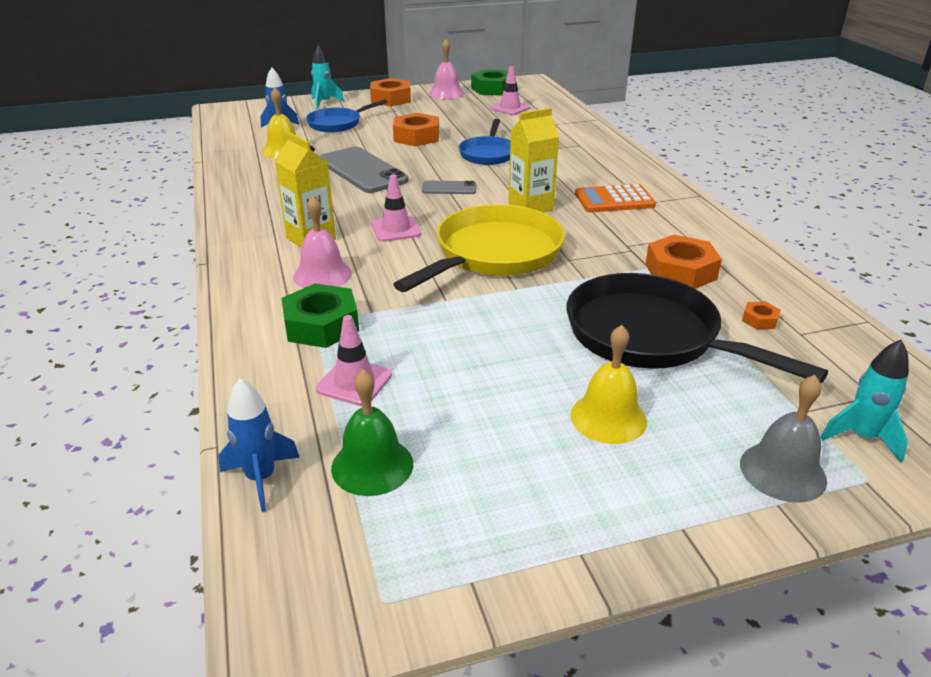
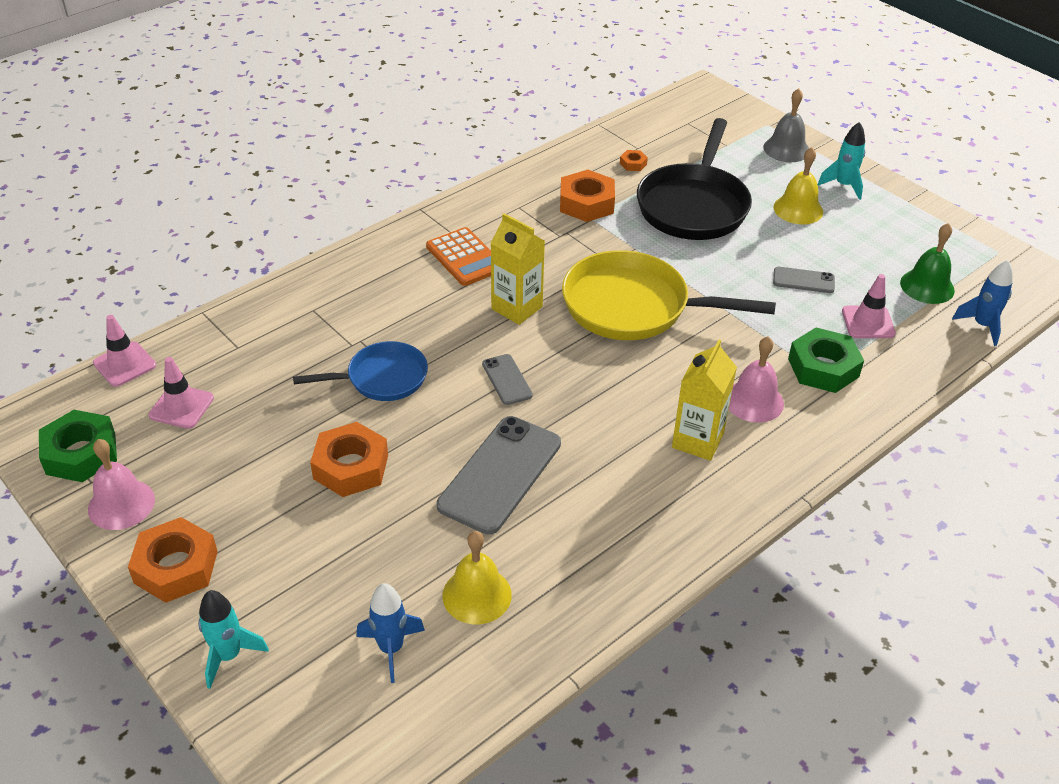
camera: 115 degrees left, 10 degrees up
(337, 124) = (332, 584): blue pan -> none
(396, 229) = (632, 386): pink traffic cone -> pink traffic cone (124, 364)
(460, 364) = (803, 280): none -> grey phone
(862, 437) = (732, 126): turquoise rocket -> turquoise rocket (843, 186)

